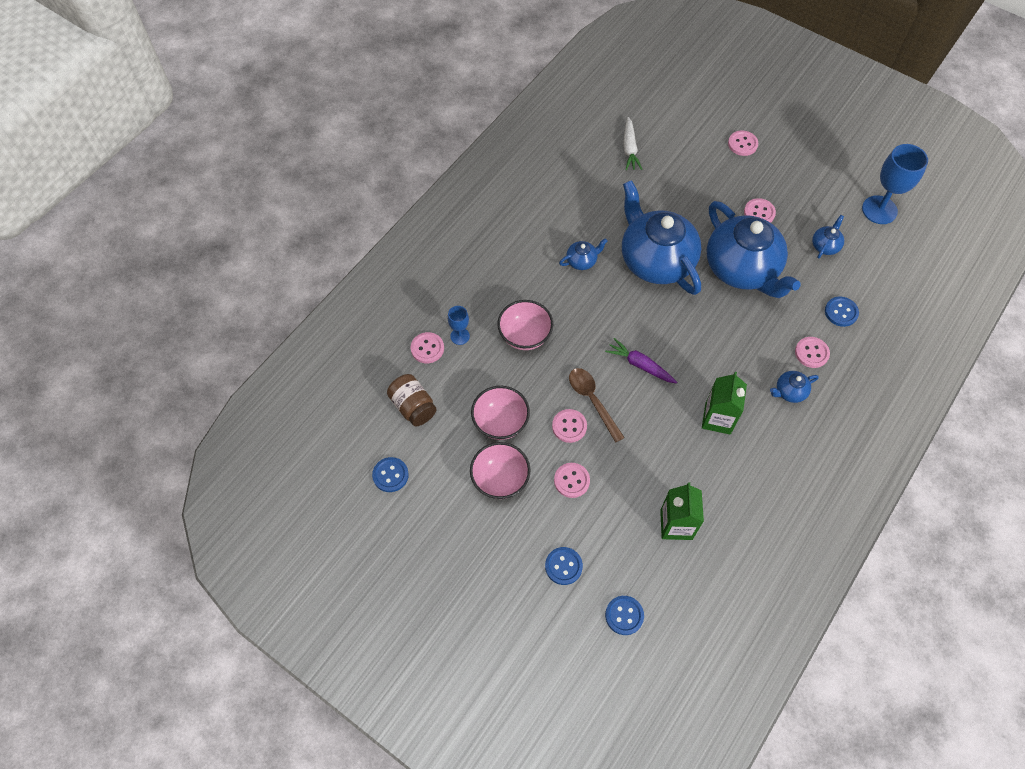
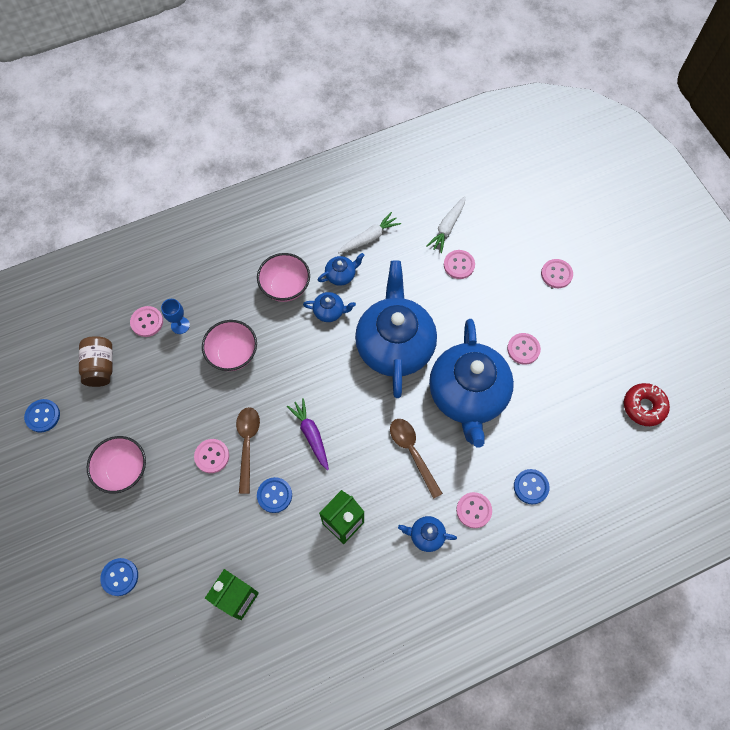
camera: 30 degrees right, 5 degrees up
(500, 422) = (159, 420): pink bowl -> pink bowl (285, 287)
(571, 187) = (369, 238): none -> white carrot
(571, 480) = (179, 506): pink button -> pink button (459, 265)
(624, 615) = (137, 651): blue button -> blue button (274, 495)
(732, 335) = (412, 452): none -> brown spoon
(825, 246) = (563, 414): blue teapot -> blue teapot (341, 275)
(879, 210) = (644, 406): blue goblet -> red donut

